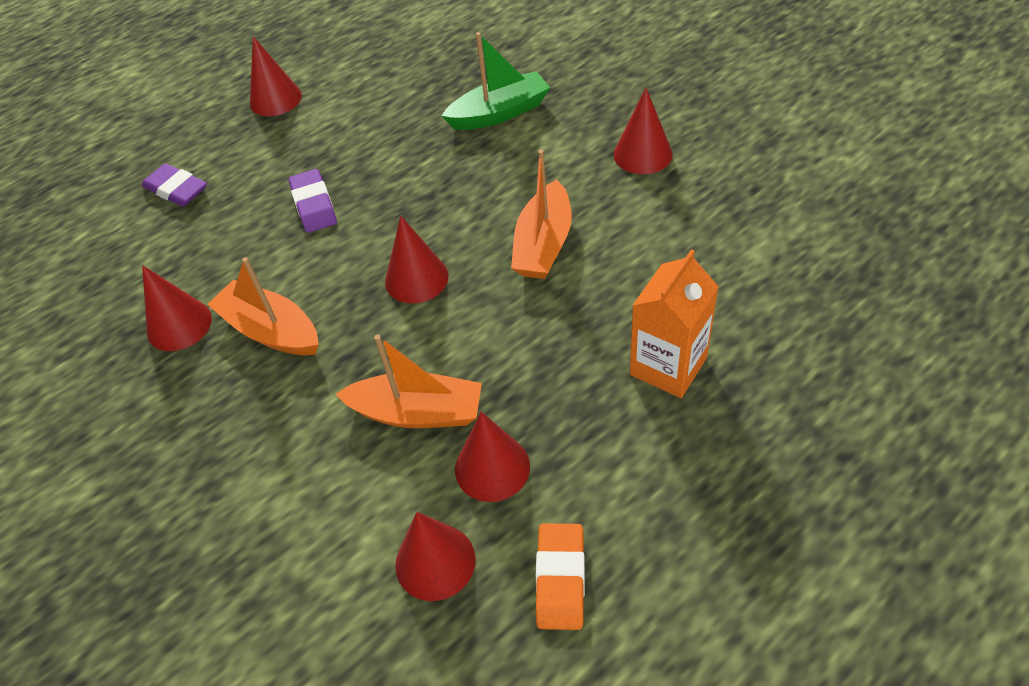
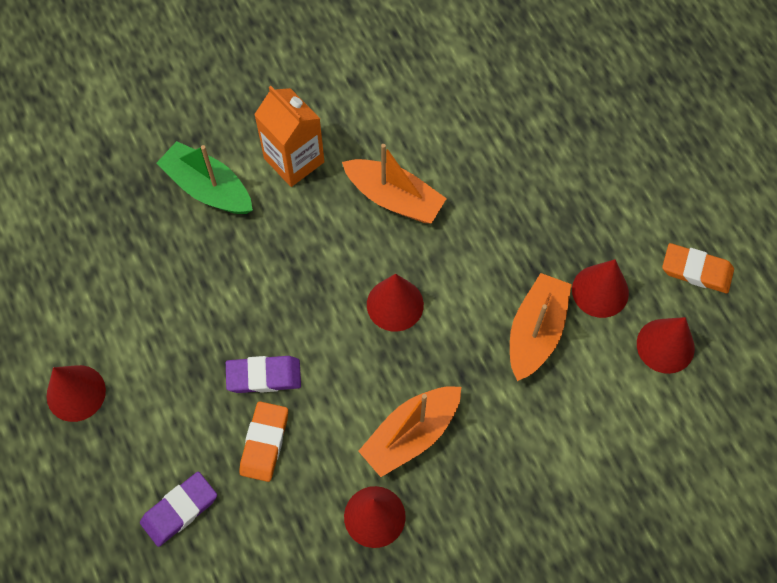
camera: 80 degrees left, 15 degrees up
(246, 224) = (264, 443): none -> orange eraser
(499, 113) = (208, 188): green boat -> green boat turned 45 degrees counterclockwise
(642, 154) = (319, 94): red cone -> none
(668, 366) = (548, 152): orange carton -> orange carton (294, 160)

